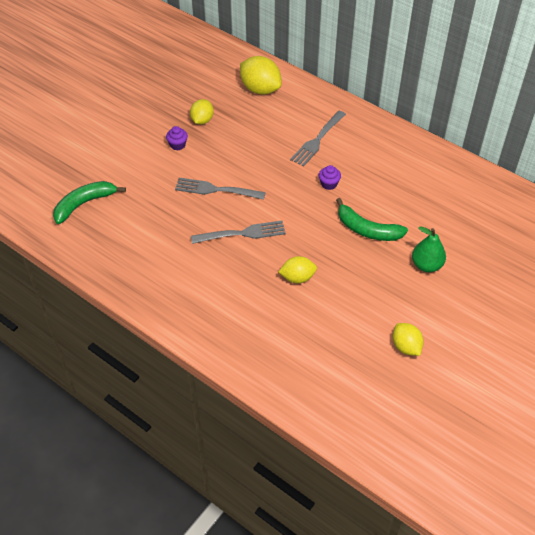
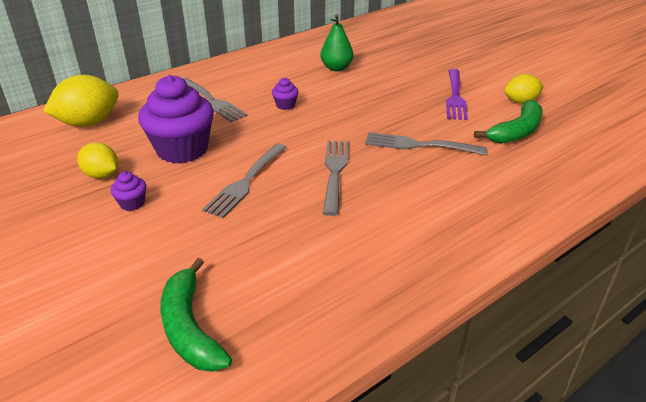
camera: 75 degrees left, 15 degrees down
(243, 147) = (182, 150): none -> purple cupcake
(297, 278) = (419, 145): yellow lemon -> grey fork
(367, 230) = (363, 95): green banana -> green banana (516, 131)
(394, 295) = (455, 96): none -> purple fork
(426, 265) = (420, 76): green pear -> green pear (336, 68)

